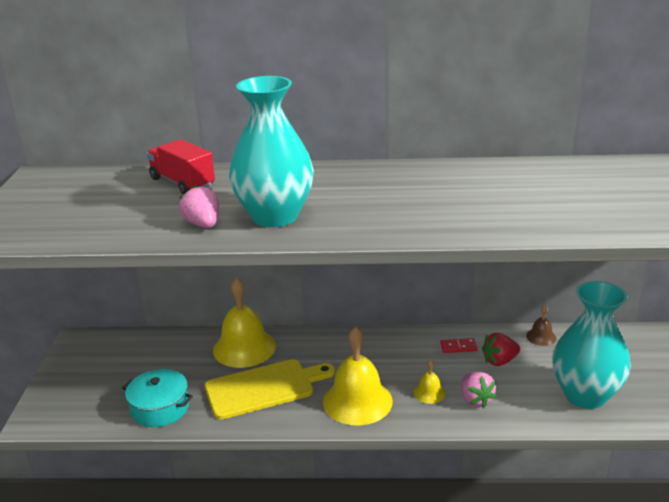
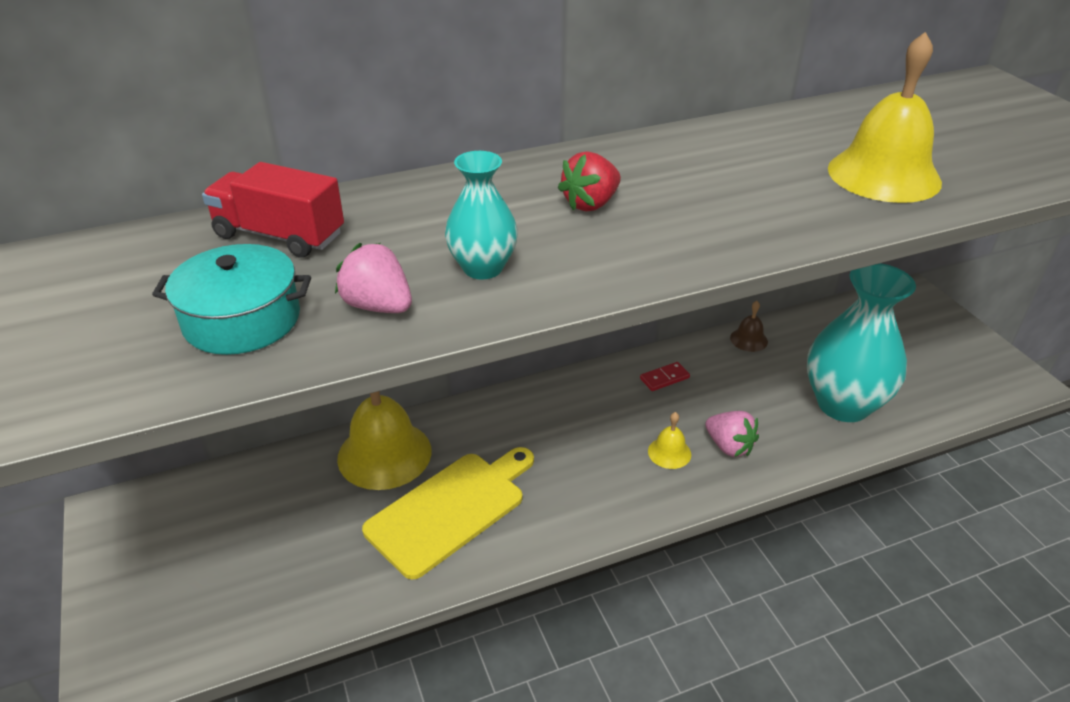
camera: 25 degrees left, 10 degrees up
(160, 408) = (313, 589): turquoise pot -> turquoise pot (242, 320)
(275, 216) = (483, 268): turquoise vase -> turquoise vase, size x0.53
(357, 401) = (588, 491): yellow bell -> yellow bell (884, 175)
(499, 361) = (723, 385): red strawberry -> red strawberry (590, 204)

